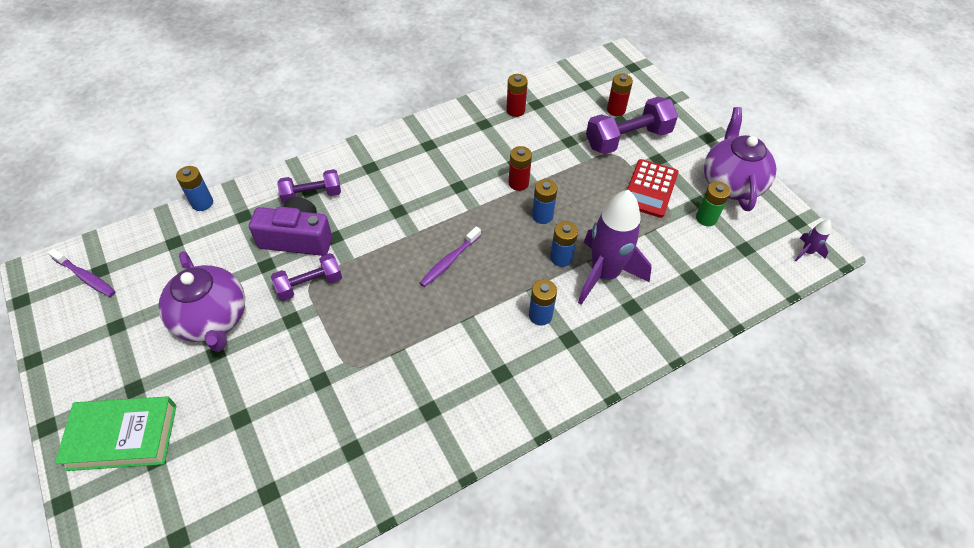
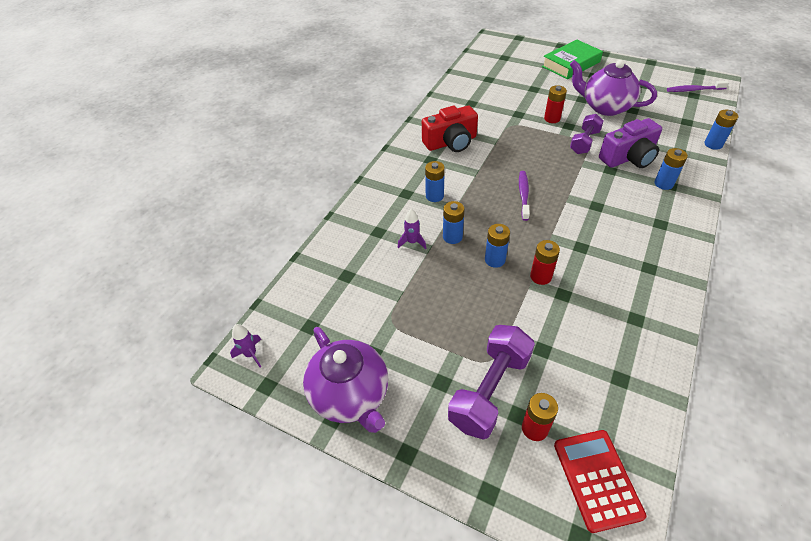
camera: 150 degrees right, 5 degrees down
(312, 195) = (663, 184): purple dumbbell -> blue battery
(452, 386) = (451, 142): none -> red camera
(515, 110) = (629, 355): red battery -> red battery (552, 118)
(604, 274) = (412, 242): purple rocket -> purple rocket, size x0.42
(650, 189) = (427, 339): red calculator -> red calculator (597, 479)
(706, 218) = (358, 337): green battery -> none

